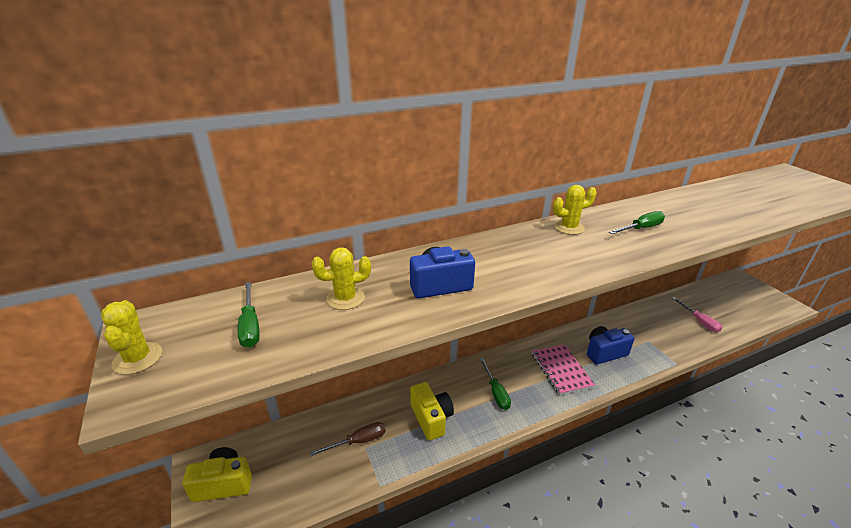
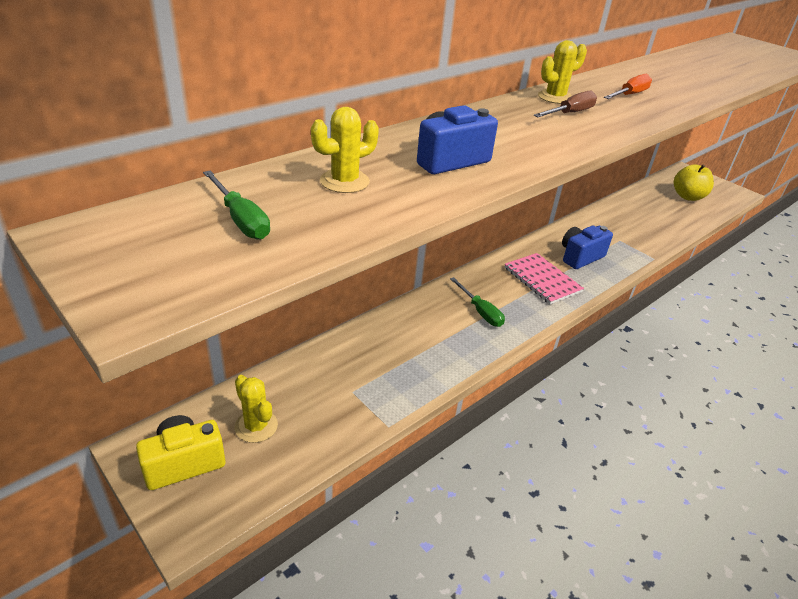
camera: 20 degrees left, 5 degrees up
(138, 358) = (106, 268): yellow cactus -> yellow cactus (256, 426)
(358, 441) = (341, 386): brown screwdriver -> brown screwdriver (570, 113)
(431, 418) = (418, 349): yellow camera -> none
(641, 228) = (629, 95): green screwdriver -> orange screwdriver
(699, 321) = (662, 216): pink screwdriver -> none
(733, 304) = (688, 197): none -> yellow apple

